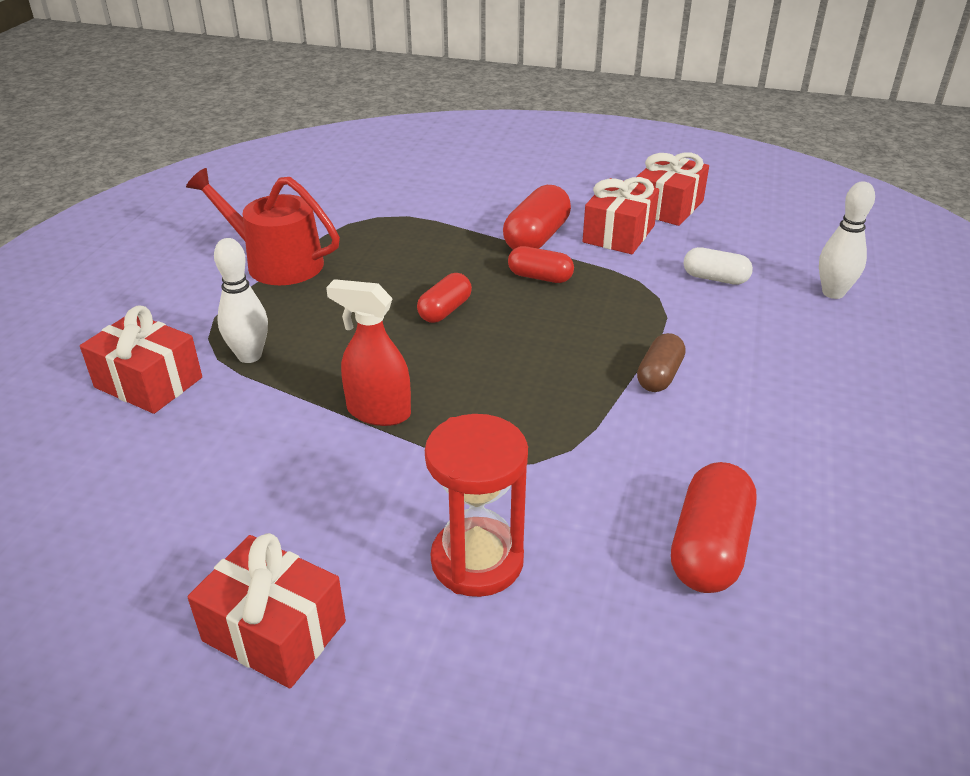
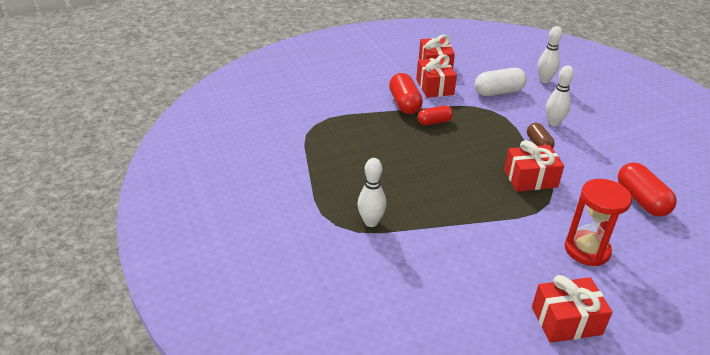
camera: 40 degrees left, 0 degrees up
(148, 382) = (345, 261): red gift -> red gift (530, 178)
(276, 263) = (305, 171): red watering can -> none
(378, 412) = (465, 215): red spray bottle -> none
(445, 310) = (420, 156): red capsule -> none
(715, 278) = (498, 92): white capsule -> white capsule, size x1.57
(740, 359) = (553, 123): none -> white bowling pin

